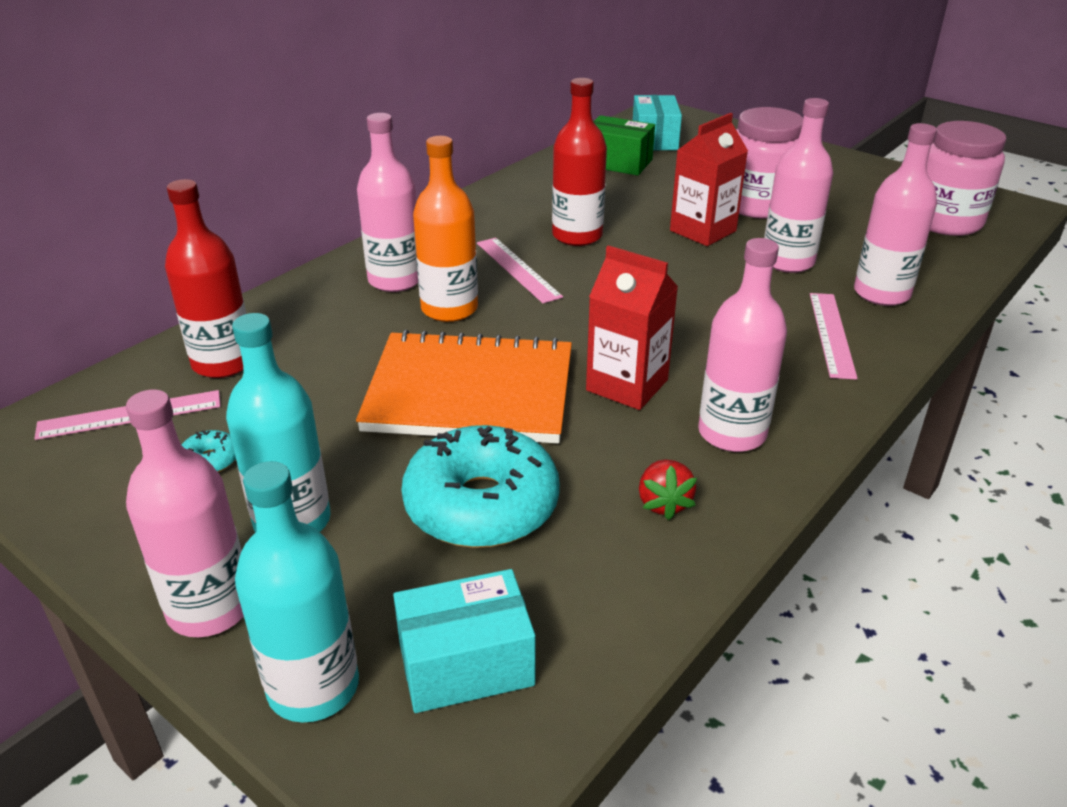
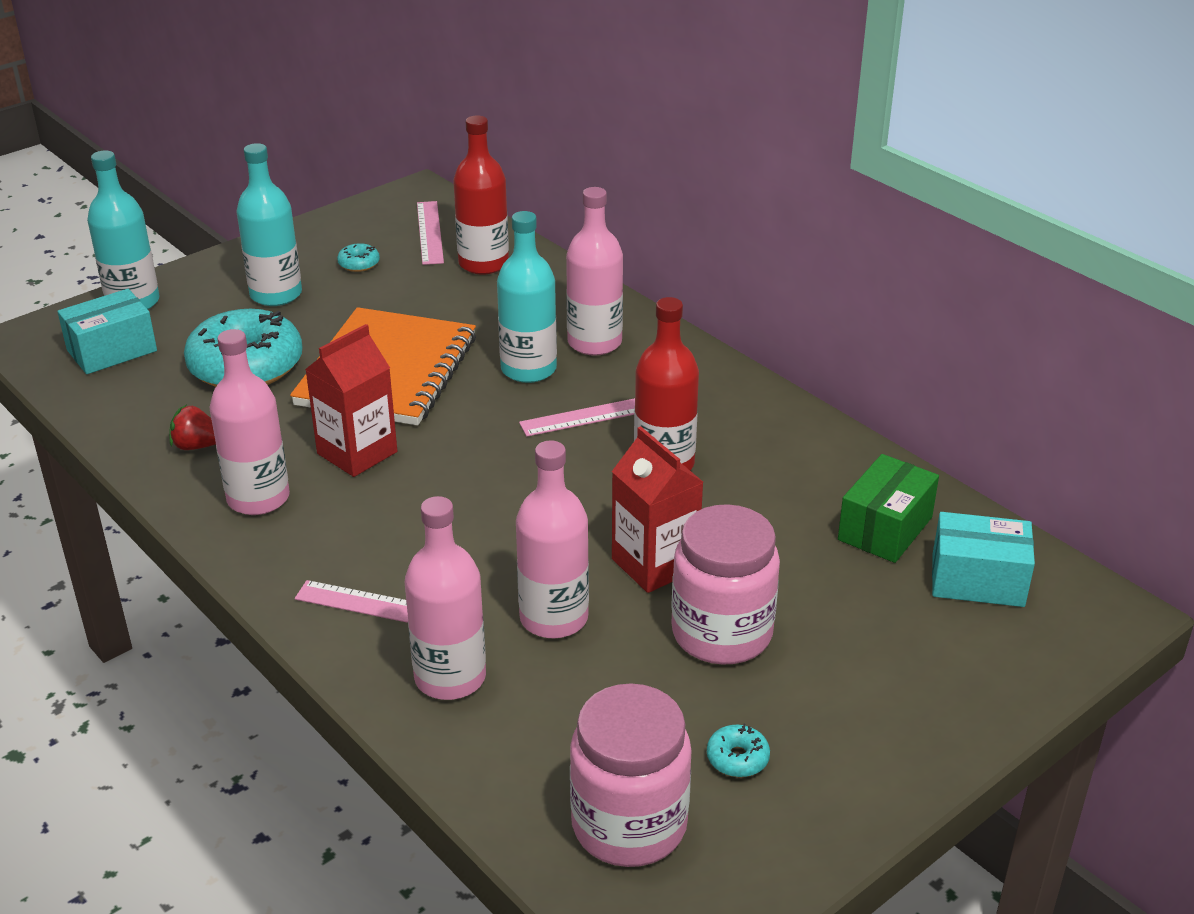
camera: 100 degrees right, 0 degrees up
(210, 608) = (216, 270): pink bottle -> none
(449, 309) = (528, 369): orange bottle -> turquoise bottle
(466, 664) = (112, 350): turquoise box -> turquoise box turned 60 degrees clockwise
(862, 196) = (737, 758): none -> turquoise donut

